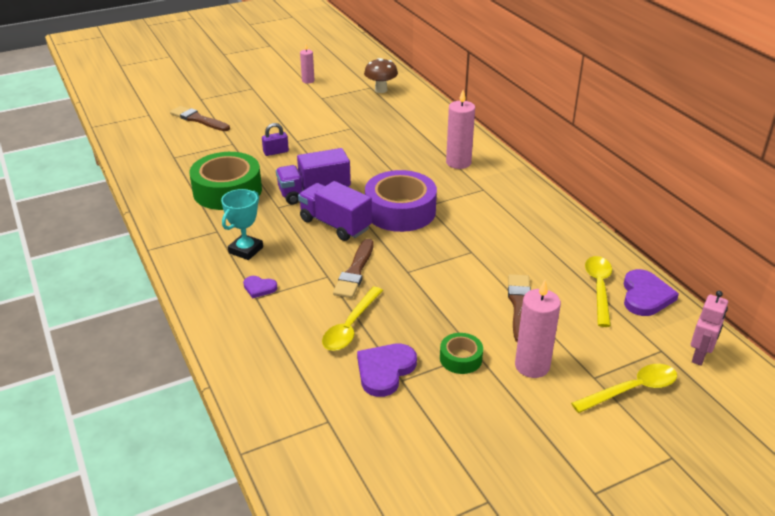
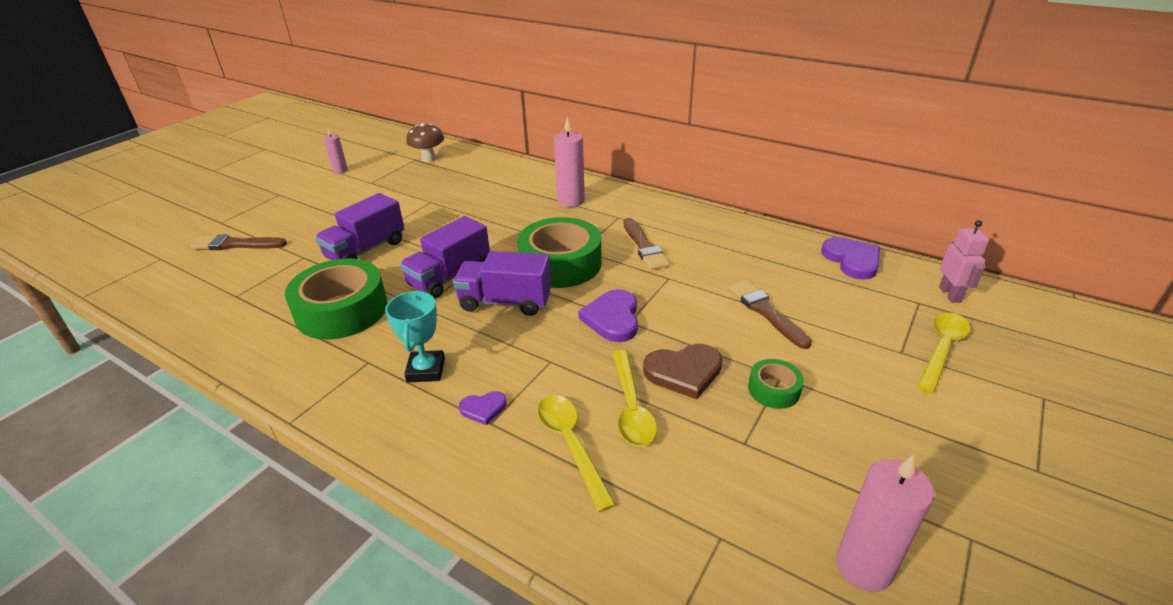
camera: 30 degrees left, 0 degrees up
(276, 152) = (366, 250): purple padlock -> purple truck
(355, 272) = (576, 344): brown brush -> brown brush (644, 247)
(385, 370) = (717, 441): purple heart -> purple heart (612, 318)
(400, 211) = (560, 264): purple tape -> green tape
(409, 320) = (684, 372): none -> brown heart
(532, 366) = (842, 366): pink candle -> pink candle (864, 566)
(599, 288) = (811, 268): yellow spoon -> yellow spoon (571, 444)

